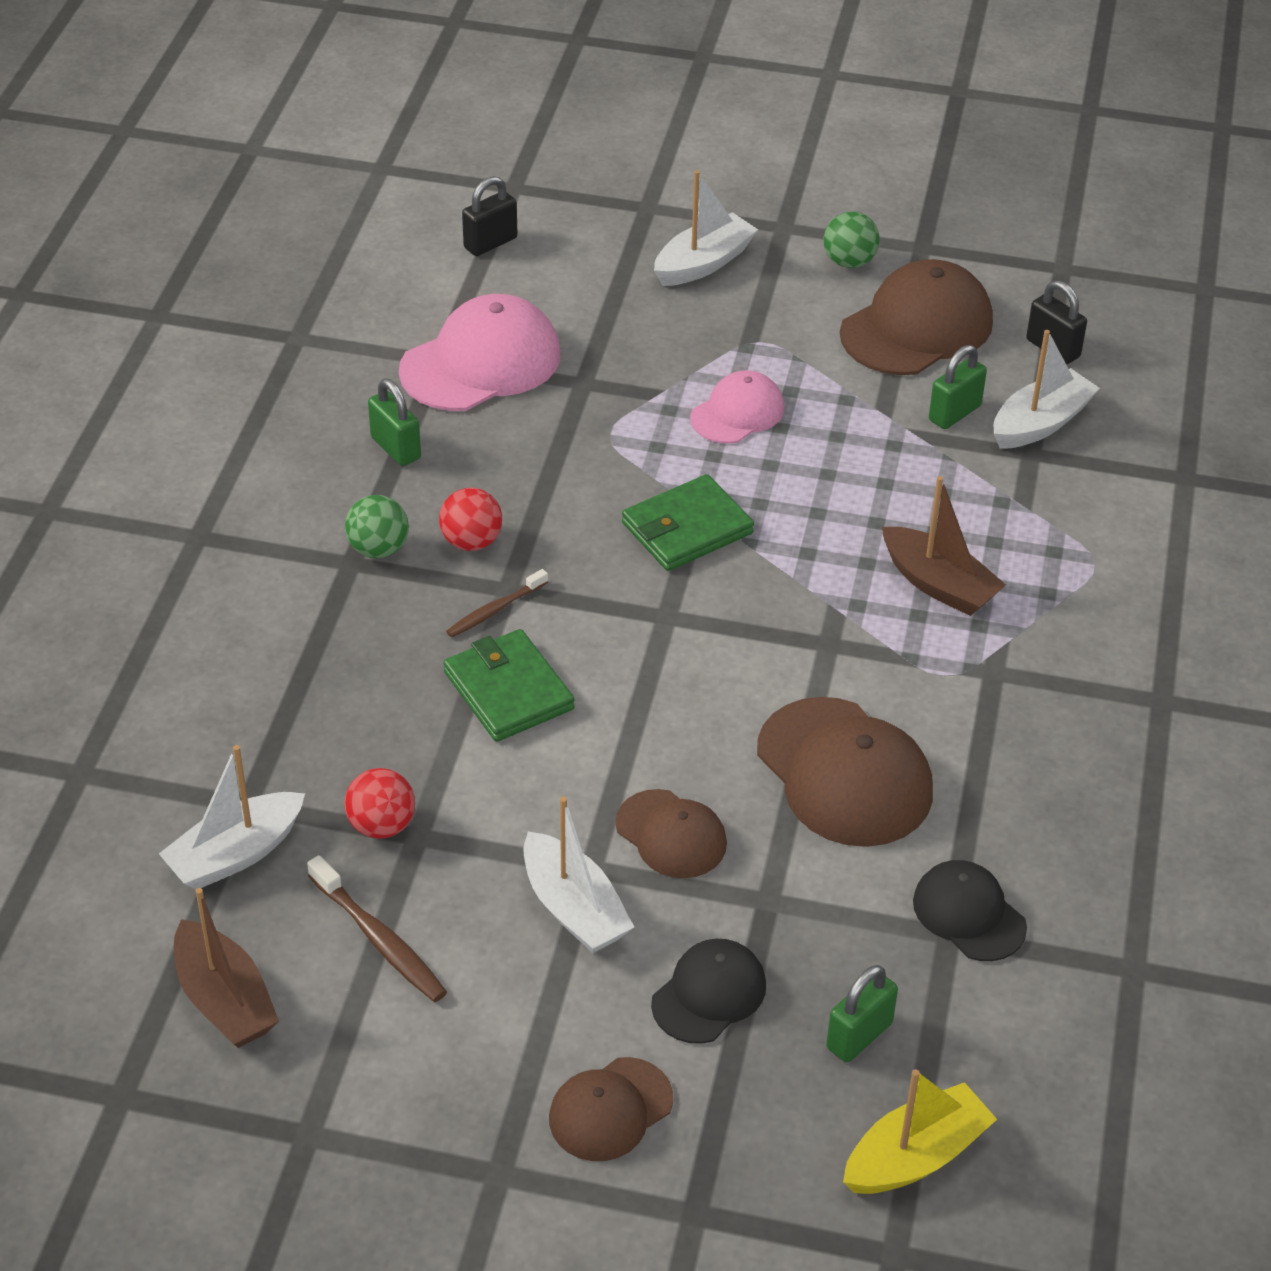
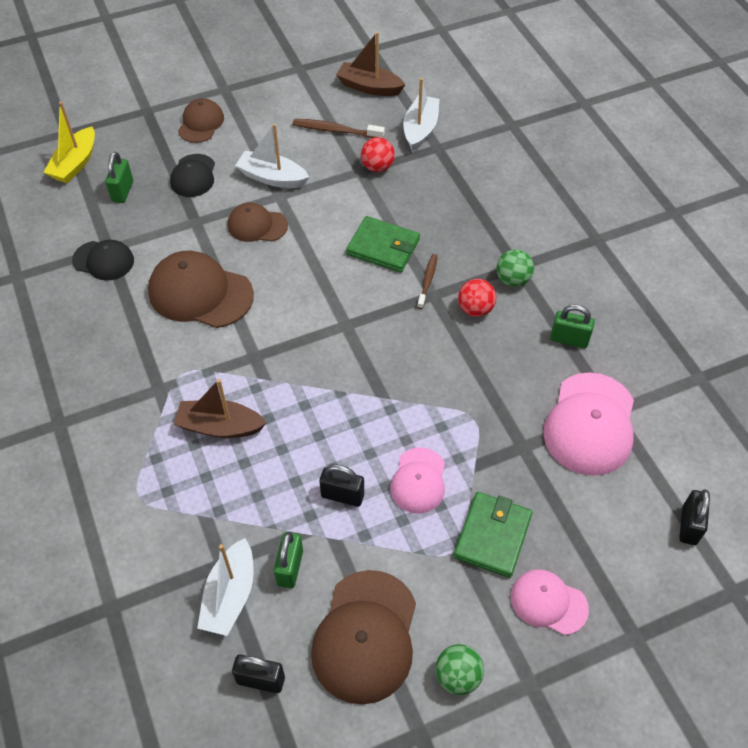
camera: 145 degrees right, 10 degrees up
(687, 528) = (379, 381): green wallet -> green wallet (492, 536)
(703, 263) = (548, 602): white boat -> pink cap
(840, 443) = (342, 495): none -> black padlock

